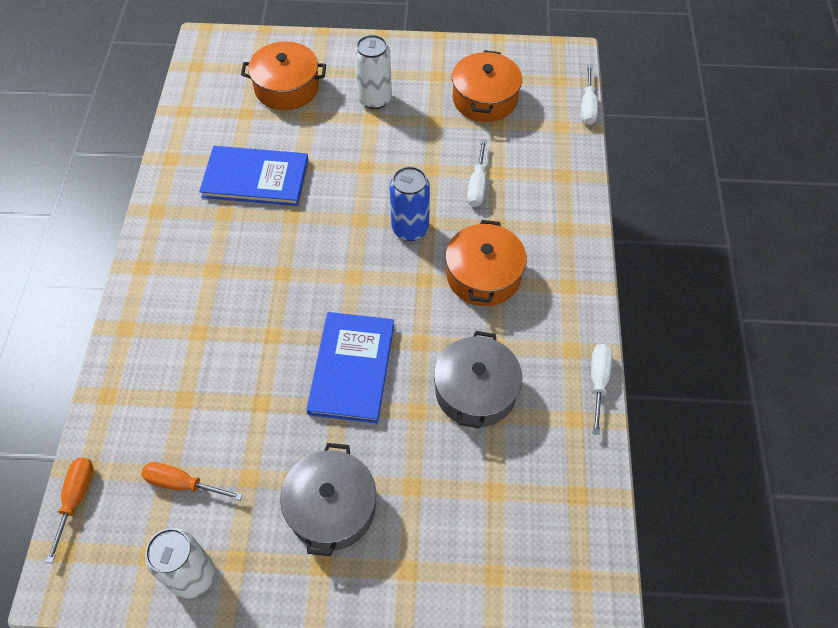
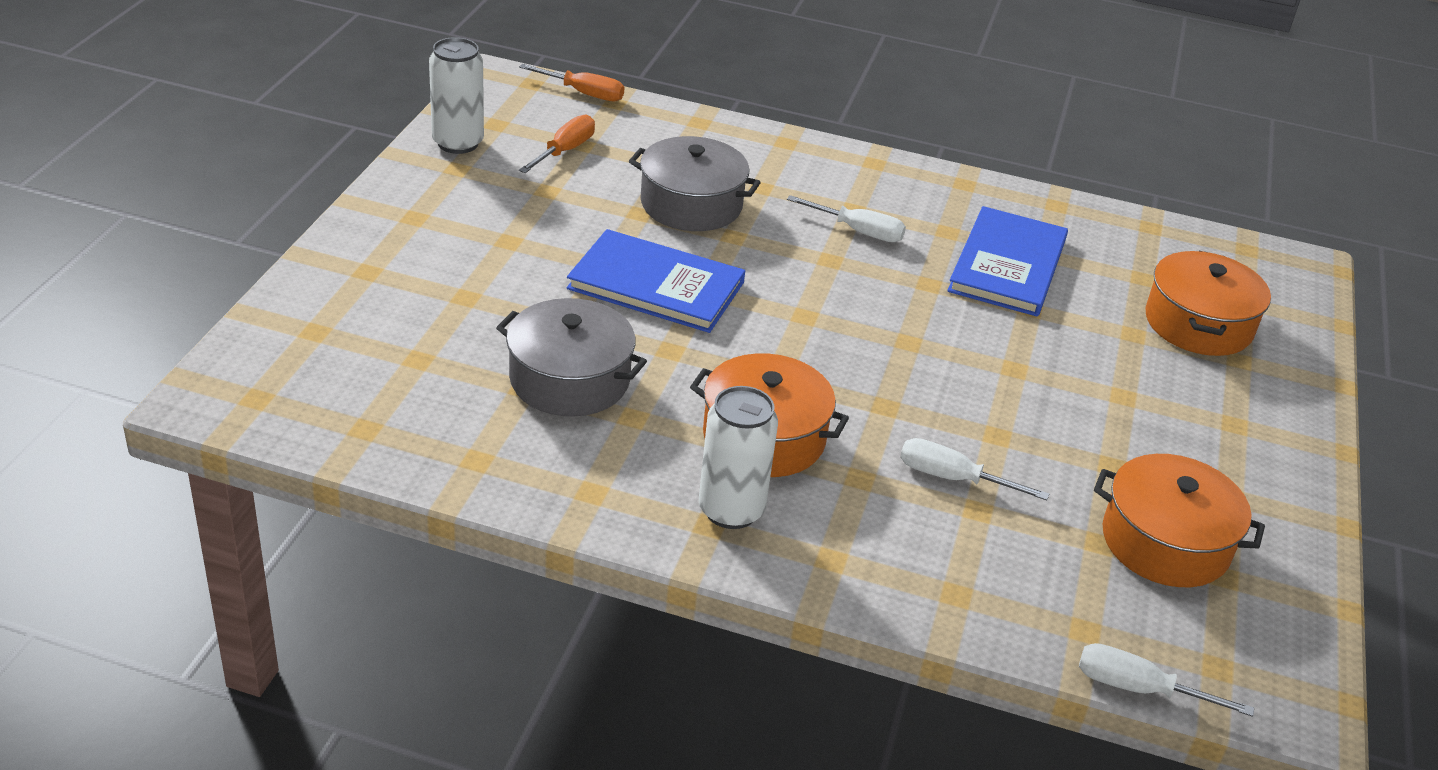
camera: 100 degrees right, 20 degrees down
(331, 508) = (476, 236): grey pot -> grey pot (691, 204)
(375, 99) = (1168, 409): white can -> white can (731, 510)
(410, 229) = (877, 385): blue can -> none
(598, 382) = (521, 503): white screwdriver -> white screwdriver (857, 231)

